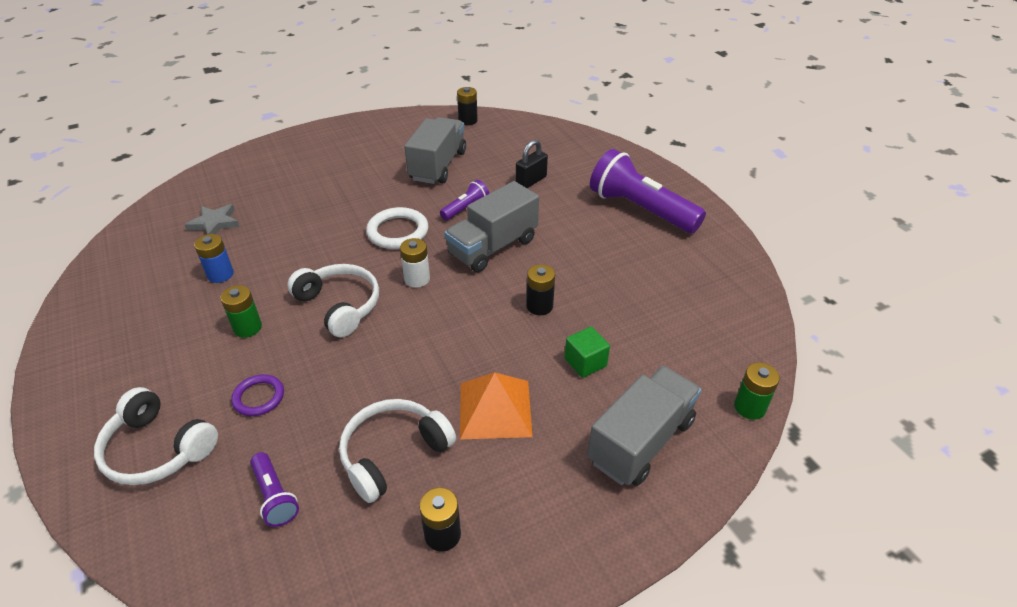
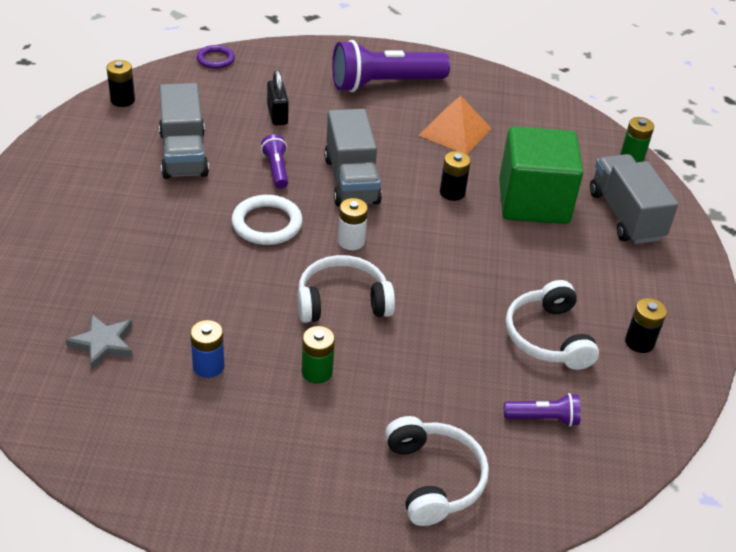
camera: 60 degrees left, 0 degrees up
(157, 449) = (434, 478): white headphones -> white headphones turned 75 degrees counterclockwise
(259, 397) = (421, 393): purple ring -> purple ring (215, 59)
(438, 166) = (183, 154): grey truck -> grey truck turned 150 degrees counterclockwise
(495, 409) = (543, 266): orange pyramid -> orange pyramid (455, 131)
(585, 362) = (533, 201): green cube -> green cube, size x2.40

